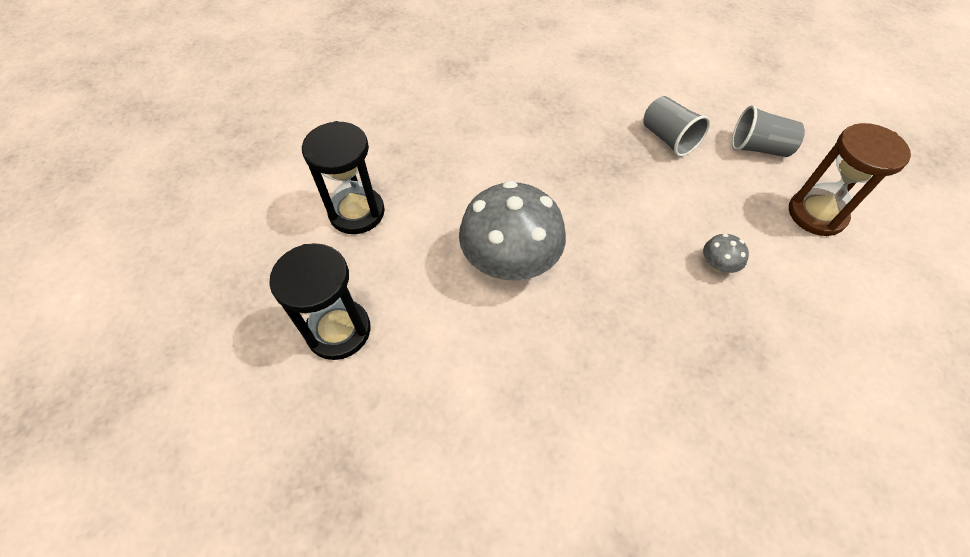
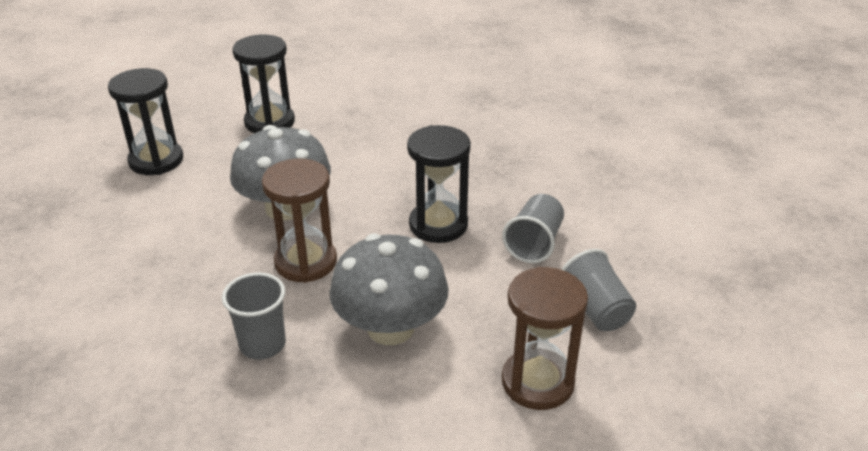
camera: 55 degrees right, 20 degrees down
(599, 281) = (306, 262): none -> brown hourglass
(608, 177) = (438, 225): none -> black hourglass
(692, 358) = (262, 344): none -> grey cup
(717, 265) = (390, 328): grey mushroom -> grey mushroom, size x2.40

